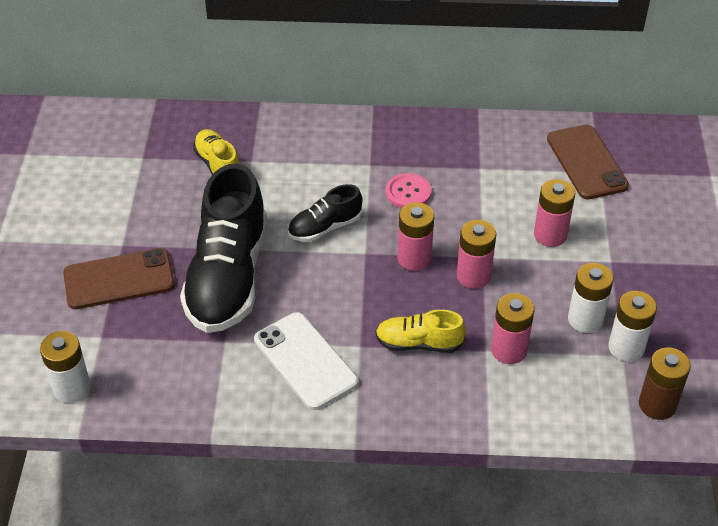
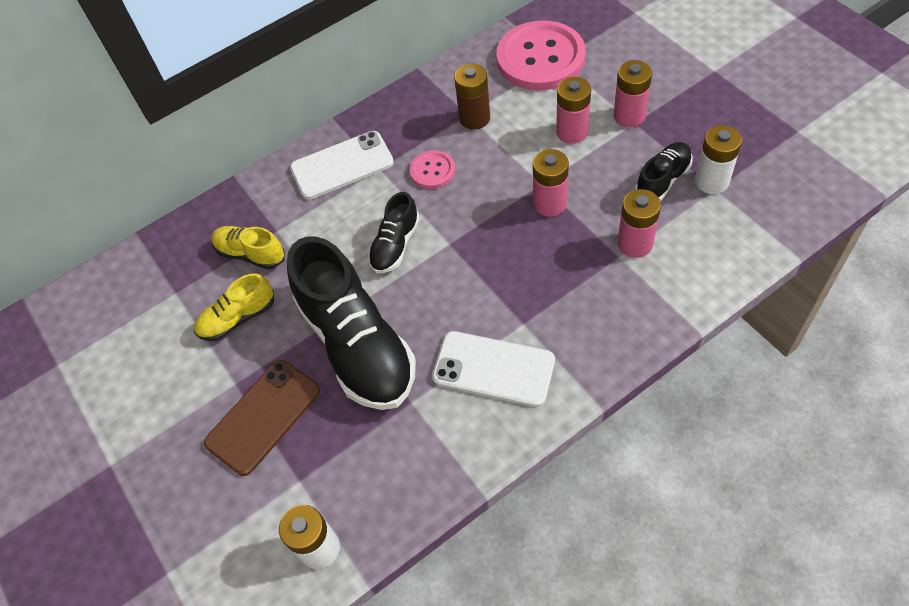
camera: 30 degrees left, 10 degrees up
(344, 145) = (342, 165): none -> white phone
(414, 258) = (491, 221): pink battery -> pink battery (629, 116)
(418, 343) = (565, 288): yellow shoe -> yellow shoe (238, 318)
(585, 319) = (663, 180): white battery -> black shoe
(586, 162) = (540, 58): brown phone -> pink button
(657, 404) = (775, 209): brown battery -> brown battery (474, 118)

